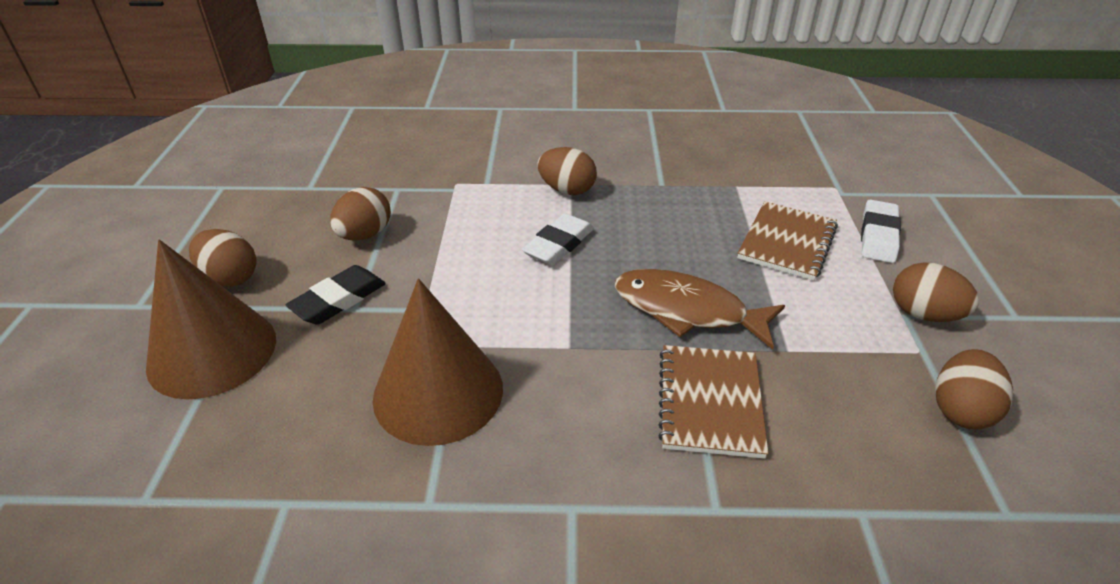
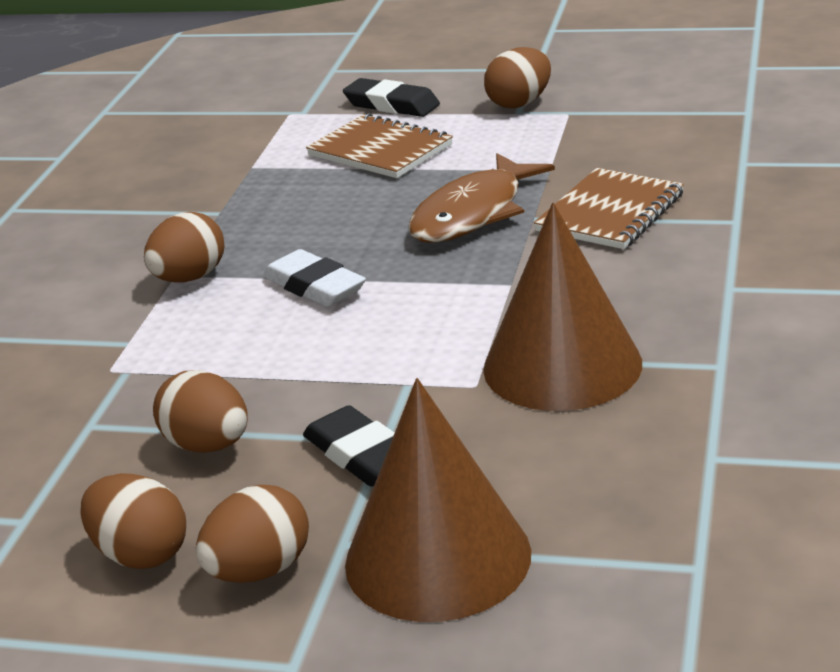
camera: 75 degrees left, 10 degrees down
(709, 402) = (610, 213): brown notebook -> brown notebook turned 75 degrees counterclockwise
(878, 236) = (392, 105): white eraser -> black eraser
(960, 409) = (641, 109): brown egg -> brown egg (141, 554)

